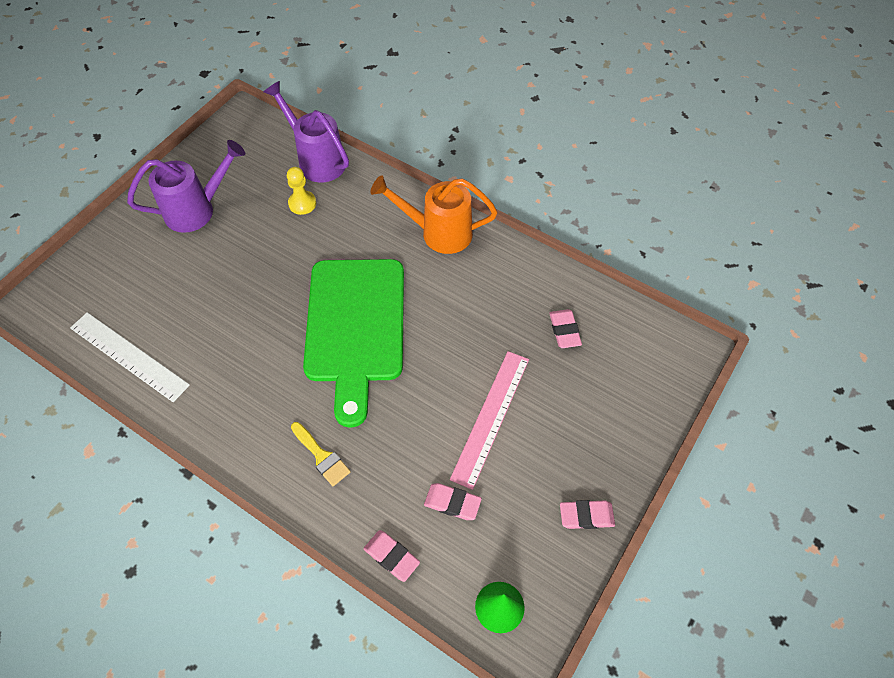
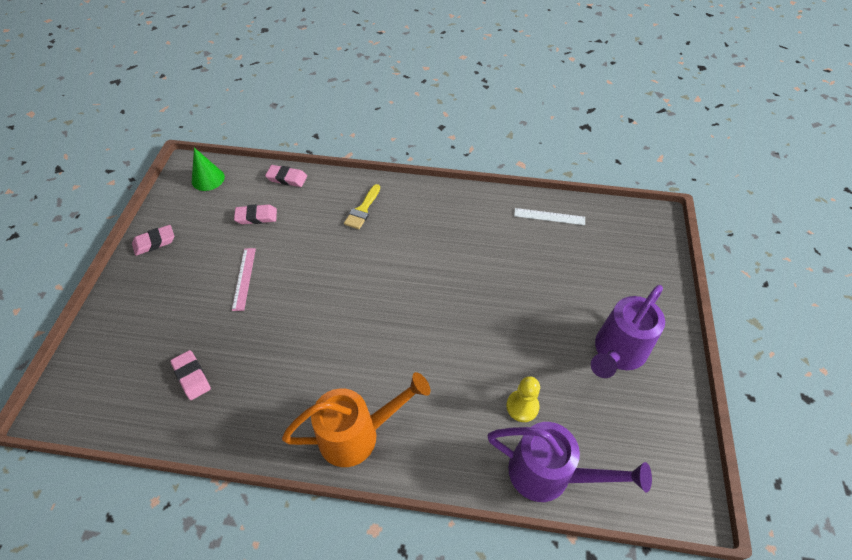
camera: 155 degrees right, 5 degrees down
(129, 356) = (549, 216): white ruler -> white ruler, size x0.58
(322, 456) = (362, 210): yellow brush -> yellow brush turned 90 degrees counterclockwise
(355, 327) = (390, 303): green cutting board -> none
(491, 417) = (244, 278): pink ruler -> pink ruler, size x0.58

